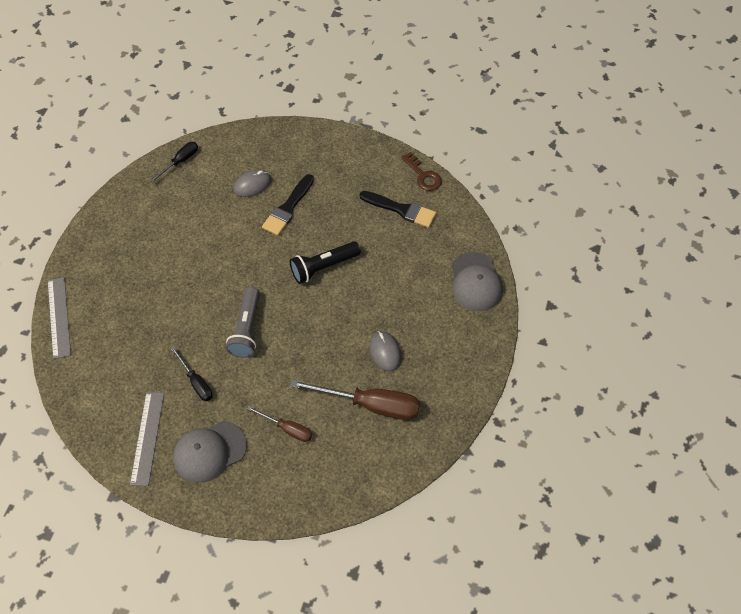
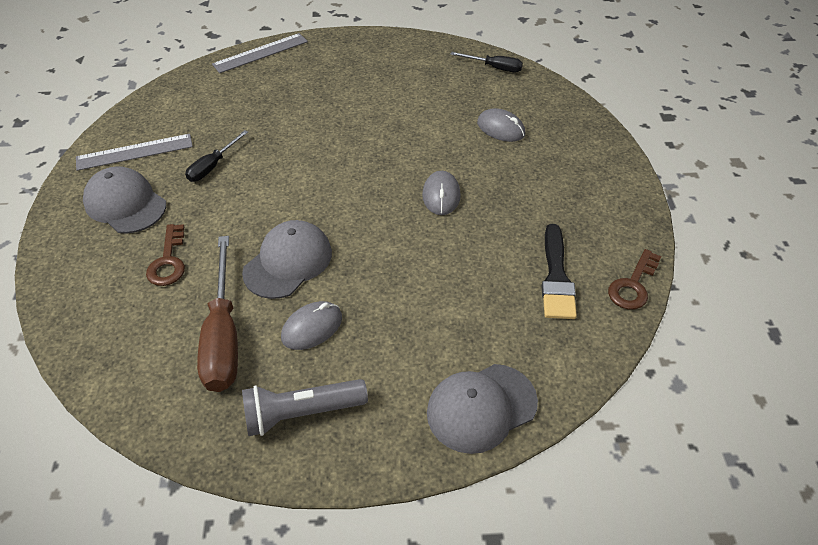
camera: 70 degrees right, 10 degrees down
(247, 329) = (297, 184): grey flashlight -> grey flashlight (301, 413)
(287, 429) = (168, 261): brown screwdriver -> brown key
(288, 208) = (486, 167): black brush -> none
(302, 244) = (441, 195): none -> grey mouse
(322, 353) = (288, 262): none -> grey cap
(323, 267) = (417, 224): black flashlight -> none

